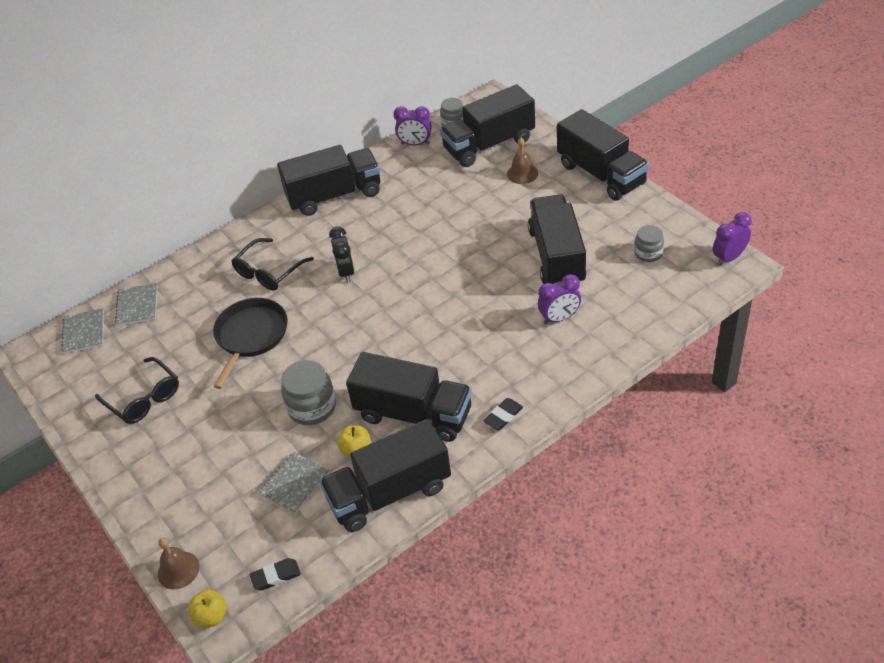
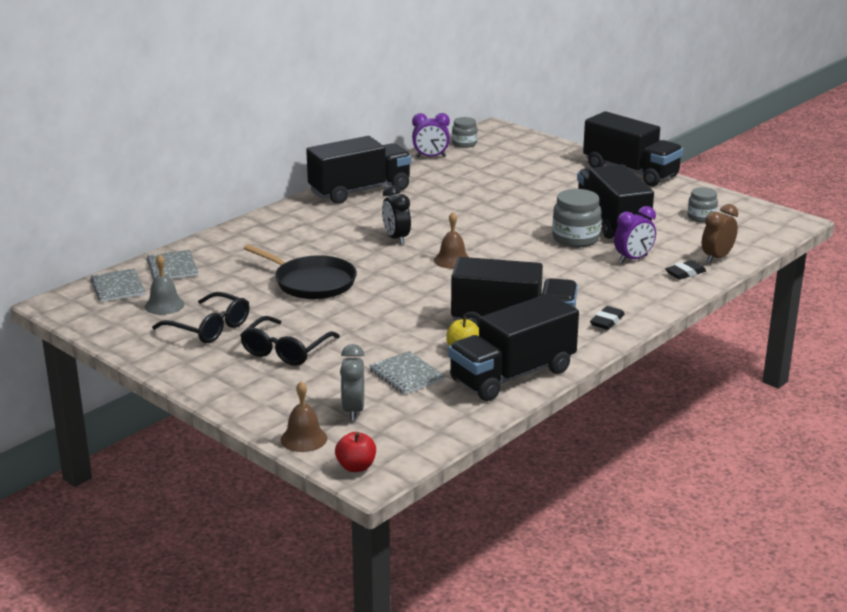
camera: 15 degrees left, 20 degrees down
(115, 362) = (164, 305): none -> grey bell
(211, 616) = (356, 467): yellow apple -> red apple
(232, 533) = (353, 410): none -> grey clock
(251, 336) = (311, 282): black pan -> black pan turned 120 degrees clockwise
(268, 272) = (311, 241): black glasses -> black glasses (285, 350)
(276, 576) = (415, 436): black eraser -> black eraser (685, 273)
(294, 484) = (406, 375): grey notebook -> grey notebook turned 60 degrees counterclockwise
(312, 407) = (401, 325): grey jar -> grey jar (575, 239)
(489, 145) = (508, 156): black truck -> none
(522, 173) = (551, 173): brown bell -> brown bell (452, 260)
(642, 321) = (717, 258): none -> brown clock
(729, 258) = (780, 217): purple clock -> none

